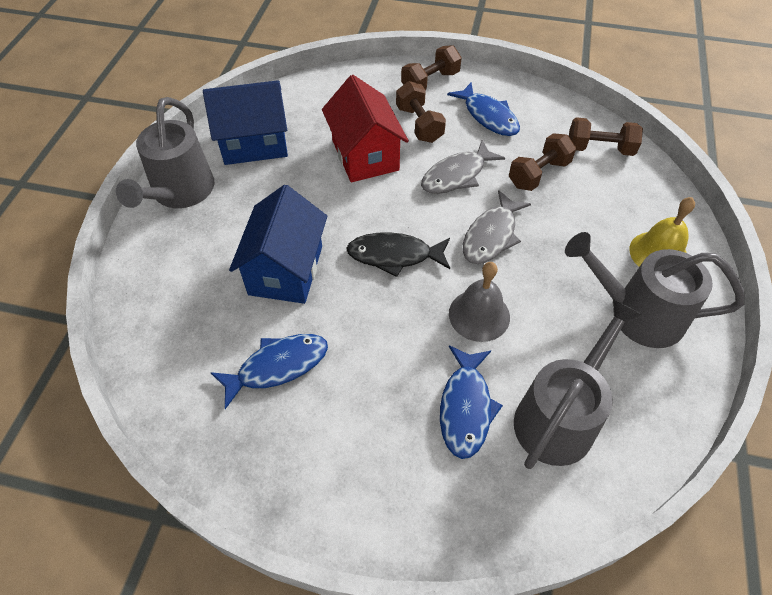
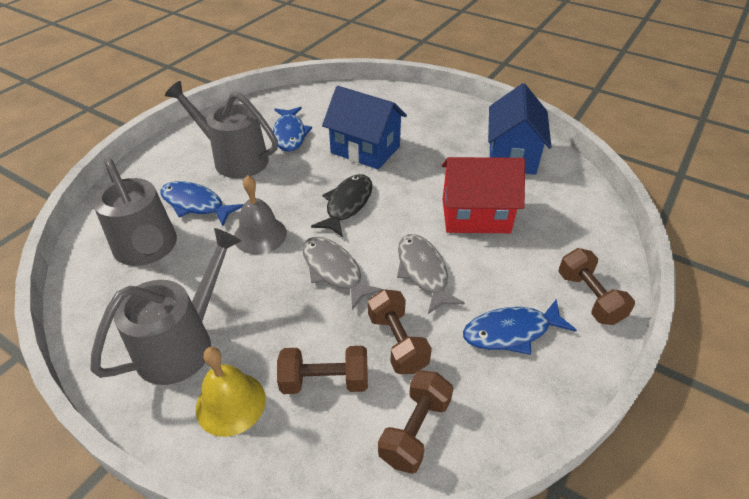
camera: 110 degrees right, 10 degrees down
(180, 193) = (465, 115): grey watering can -> grey watering can (234, 159)
(419, 124) = (512, 266): brown dumbbell -> brown dumbbell (325, 381)

